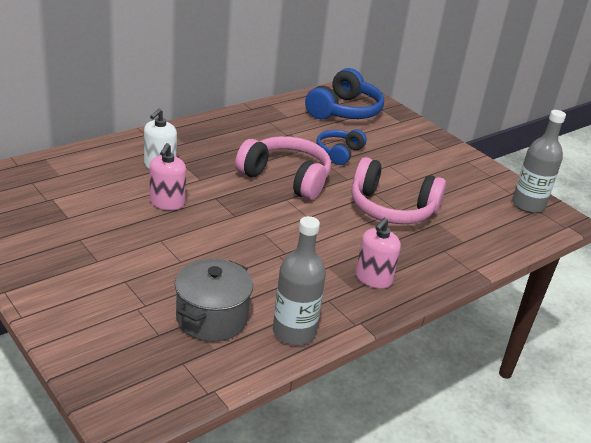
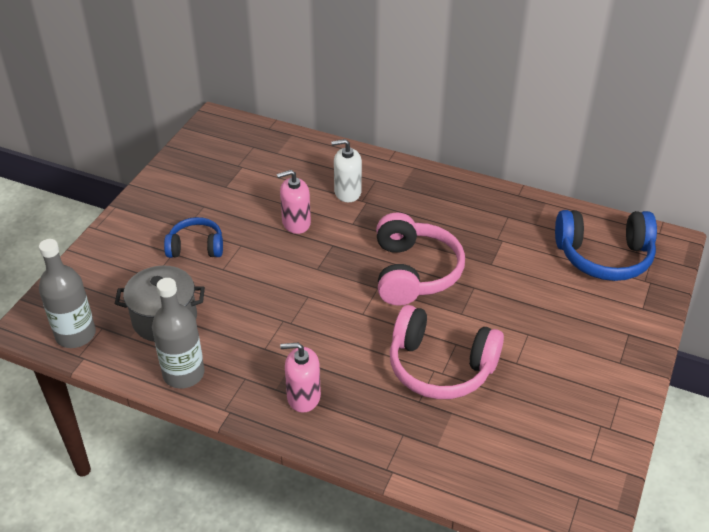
camera: 65 degrees right, 10 degrees up
(339, 153) = (507, 288): blue headphones -> blue headphones (196, 247)
(391, 208) = (440, 366): pink headphones -> pink headphones turned 60 degrees counterclockwise
(528, 205) = (580, 483): grey bottle -> grey bottle (75, 335)

